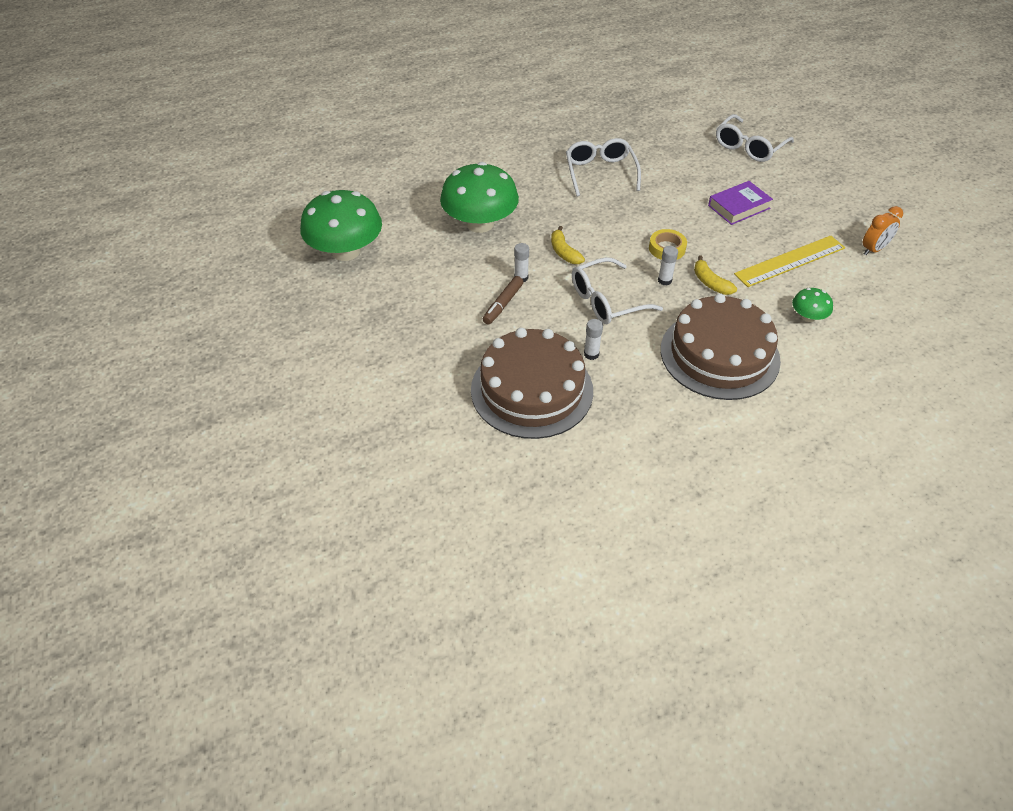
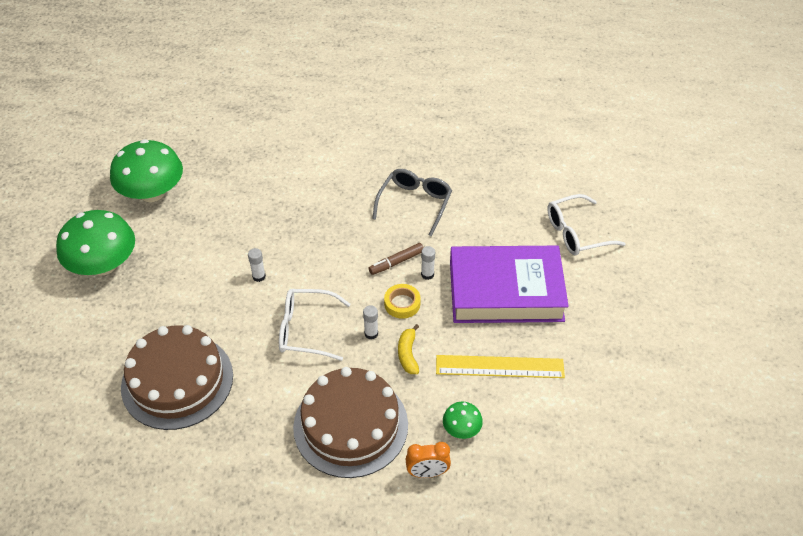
camera: 30 degrees right, 0 degrees up
(480, 223) = (272, 211): green mushroom -> green mushroom (103, 265)
(503, 304) = (223, 294): brown marker -> brown marker (396, 262)
(564, 252) = (314, 268): yellow banana -> none
(591, 354) = (249, 372): white glue stick -> white glue stick (427, 274)
(600, 172) = (415, 203): white glasses -> grey glasses
(739, 207) = (505, 291): purple book -> purple book, size x2.10
(874, 249) = (591, 392): orange clock -> orange clock (427, 473)

